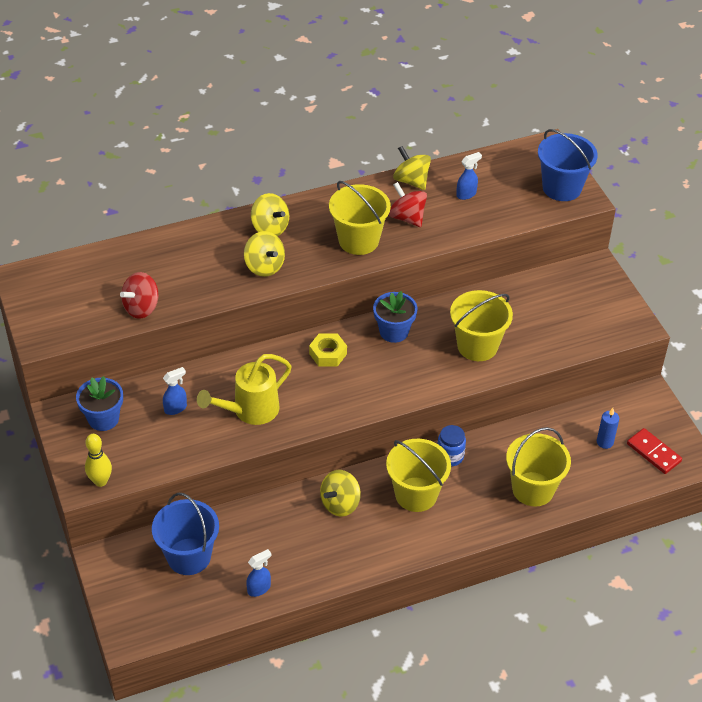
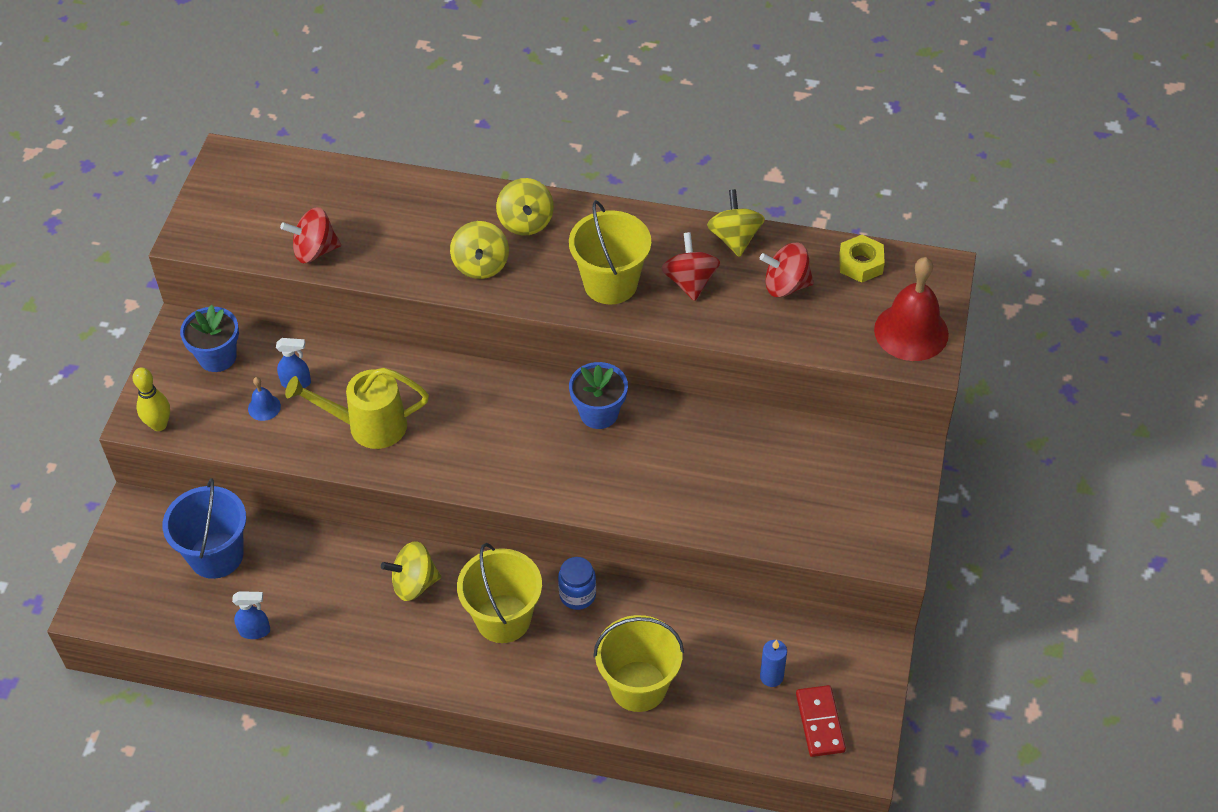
camera: 35 degrees right, 5 degrees up
(167, 434) = (264, 407): none -> blue bell
(328, 354) = (504, 402): yellow nut -> yellow nut (860, 263)
(466, 194) = (785, 285): blue spray bottle -> red spinning top
(477, 346) = (679, 479): yellow bucket -> none
(562, 188) = (911, 331): blue bucket -> red bell

